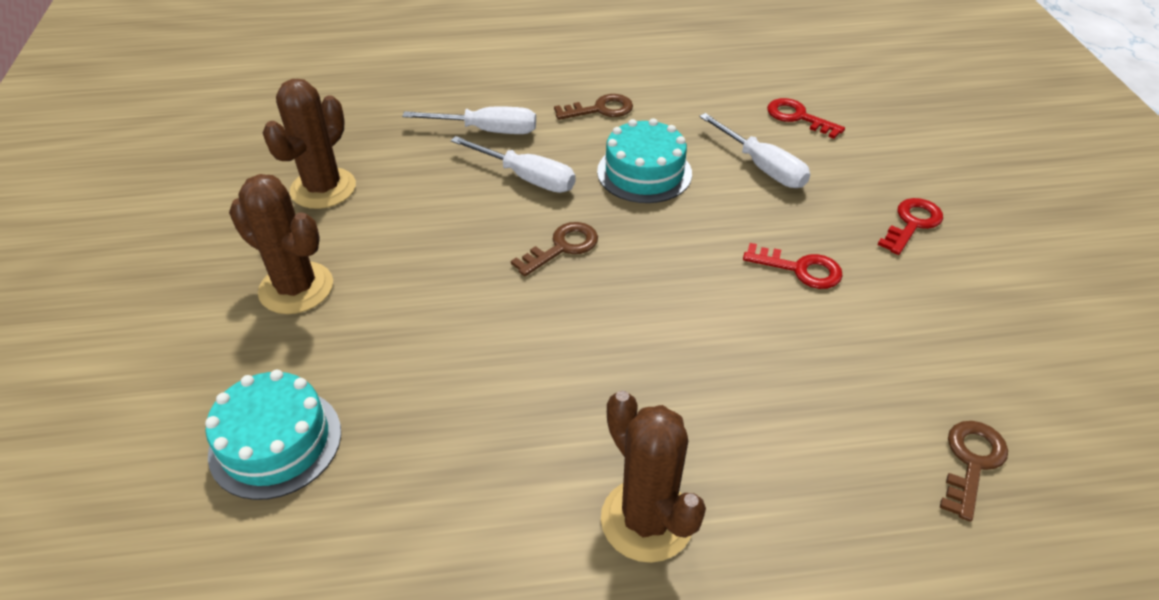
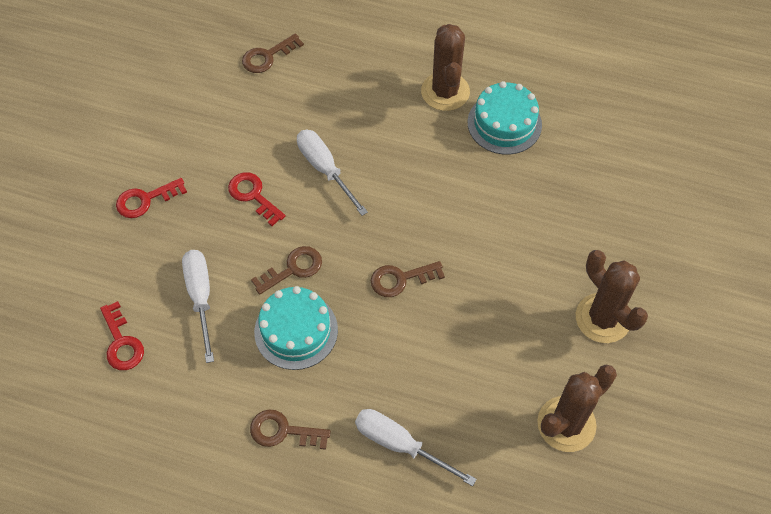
camera: 155 degrees left, 15 degrees up
(275, 442) = (628, 204): turquoise cake -> turquoise cake (504, 123)
(527, 178) = (393, 365): white screwdriver -> white screwdriver (325, 169)
(690, 218) = (293, 268): none -> brown key

